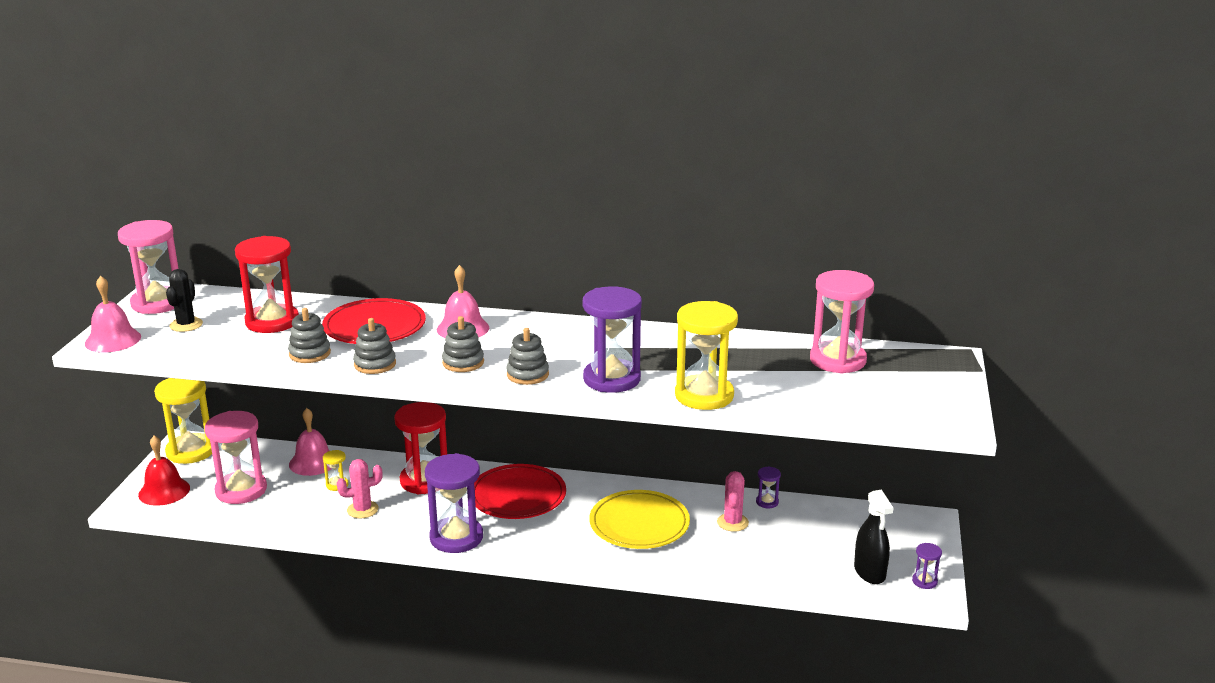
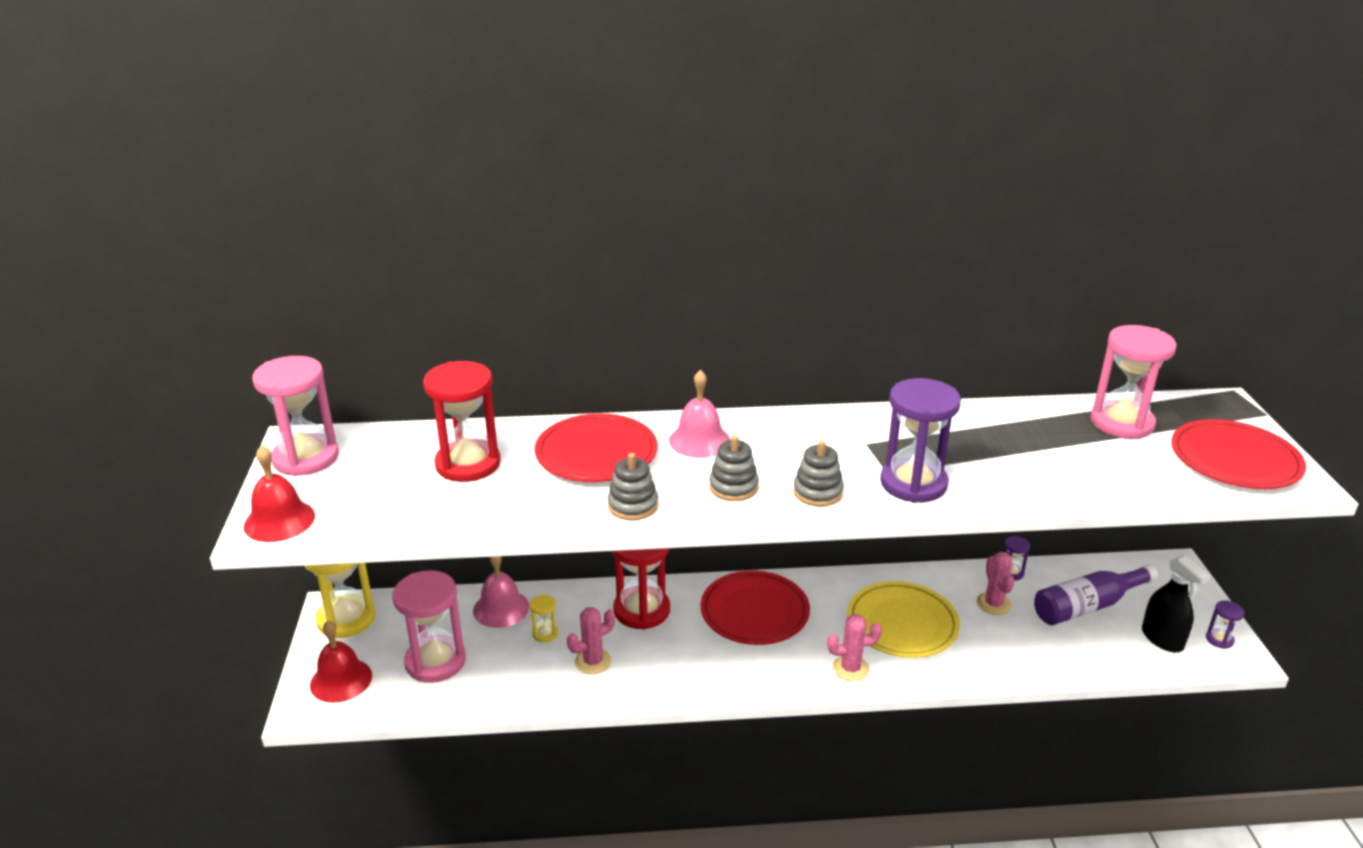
camera: 15 degrees left, 5 degrees up
(113, 340) = (279, 520): pink bell -> red bell
(186, 325) = (362, 484): black cactus -> none
(310, 354) = (544, 502): grey stacking toy -> none
(456, 538) = (719, 678): purple hourglass -> none
(571, 548) = (850, 669): none -> pink cactus
(704, 396) = (1026, 490): yellow hourglass -> none
(818, 537) = (1087, 606): none -> purple bottle
(914, 399) = (1234, 460): none -> red plate

